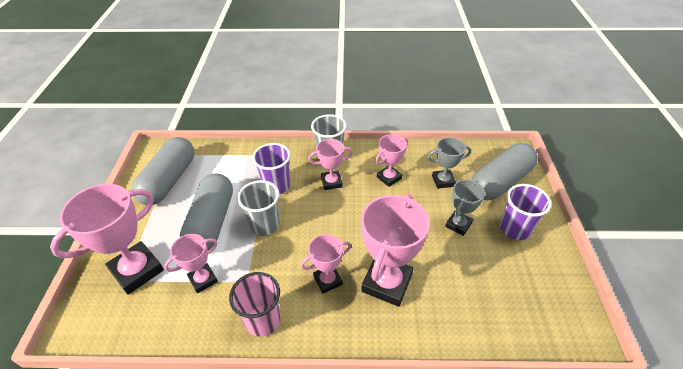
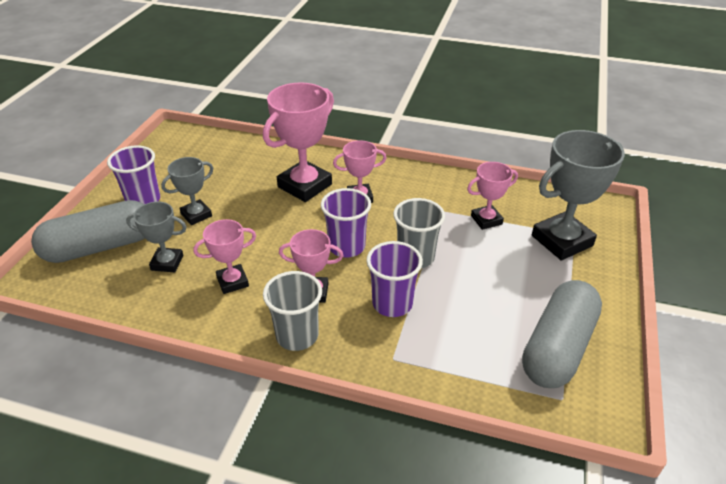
camera: 165 degrees left, 5 degrees down
(137, 270) = (562, 241): pink trophy -> grey trophy
(211, 222) = (483, 274): grey capsule -> none
(263, 320) = (427, 182): pink cup -> none
(321, 222) = (346, 247): none -> purple cup

